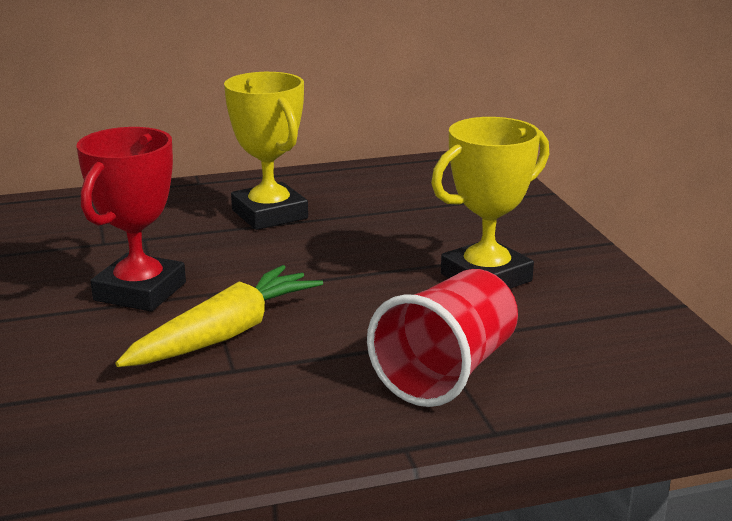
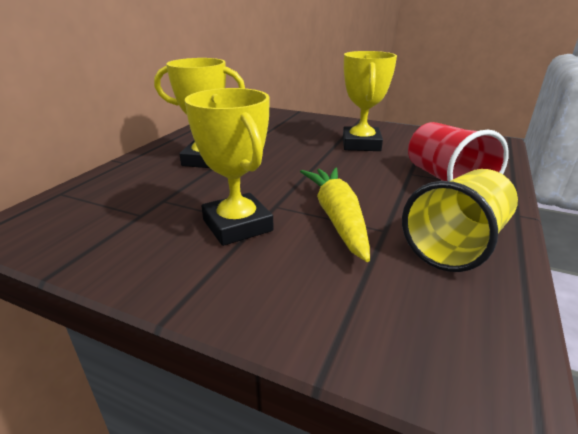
camera: 50 degrees left, 5 degrees up
(140, 291) = (237, 225): red trophy -> yellow trophy
(256, 420) = (457, 243): none -> yellow cup

